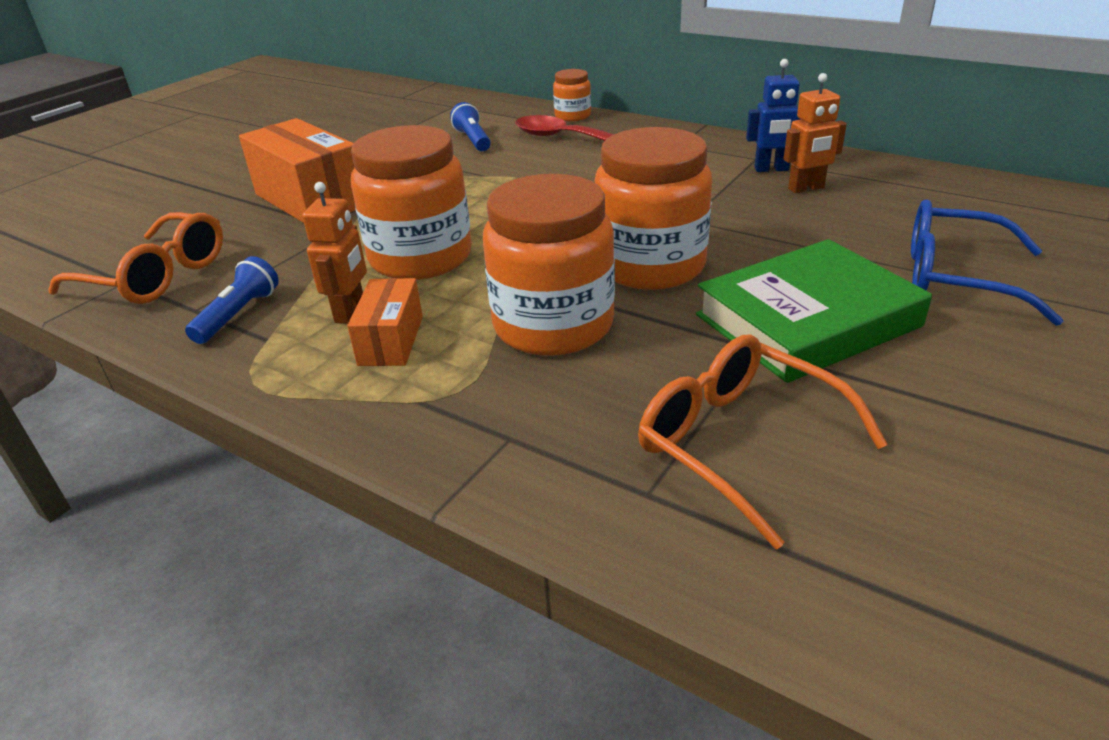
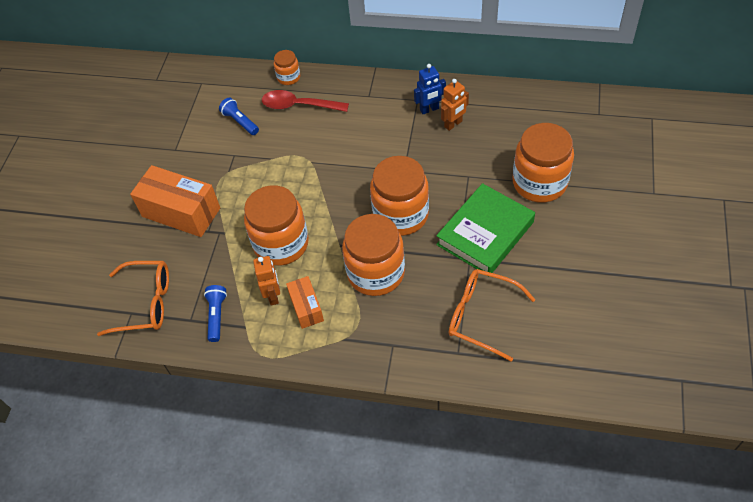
camera: 20 degrees left, 20 degrees up
(954, 278) = (539, 183): blue glasses -> orange jar

